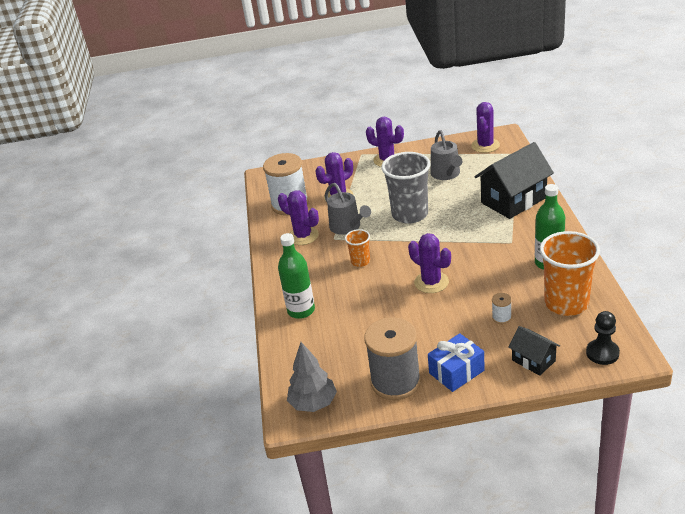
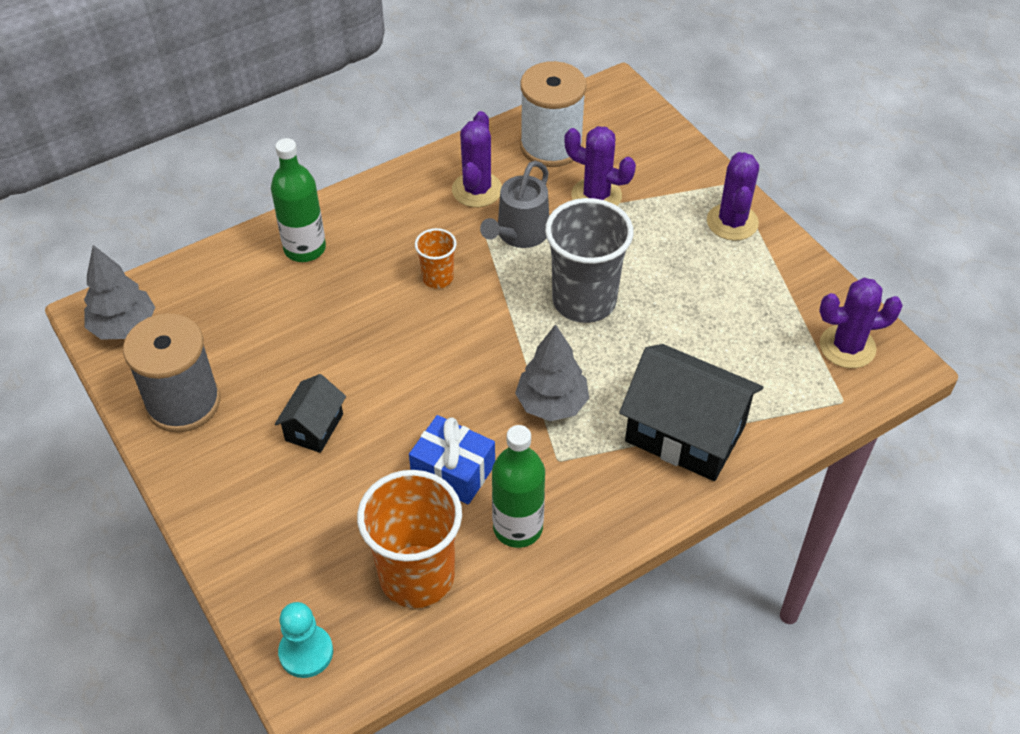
camera: 60 degrees right, 15 degrees up
(431, 282) = (415, 380): purple cactus -> none
(446, 174) = (725, 316): grey watering can -> none
(456, 372) = (219, 468): blue gift -> blue gift (453, 471)
(473, 237) = (551, 404): none -> grey tree
(501, 317) = (355, 494): white spool -> none
(533, 360) = (266, 560): black house -> black house (314, 427)
(602, 353) = (306, 652): black pawn -> turquoise pawn

